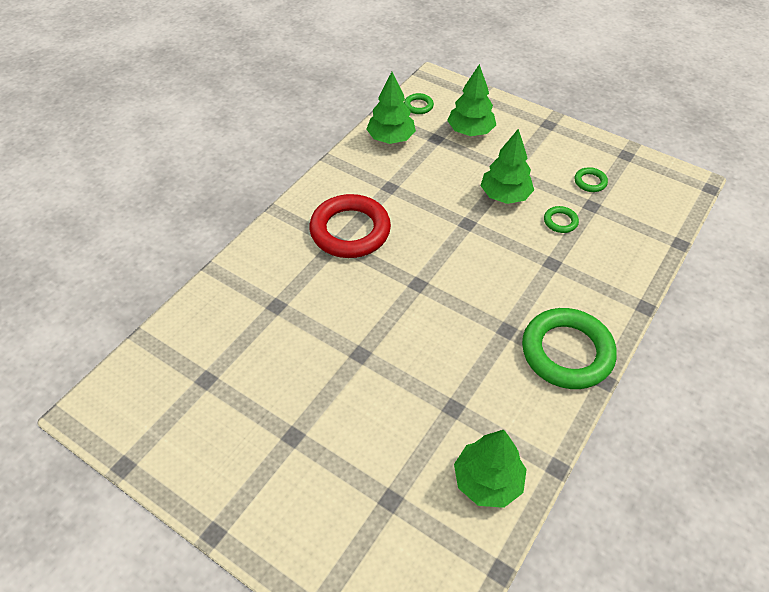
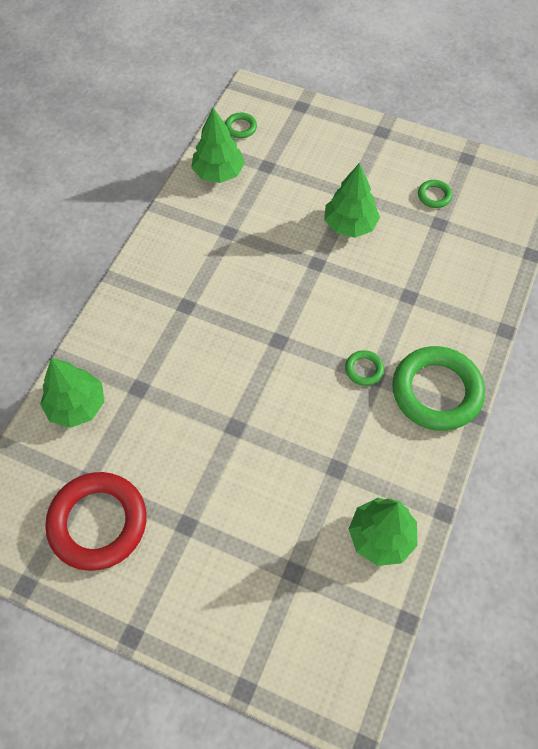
camera: 10 degrees left, 10 degrees up
(350, 231) = (197, 290): red ring -> red ring (98, 523)
(470, 131) = (301, 152): green tree -> green tree (76, 406)
(560, 221) = (410, 247): green ring -> green ring (364, 369)

